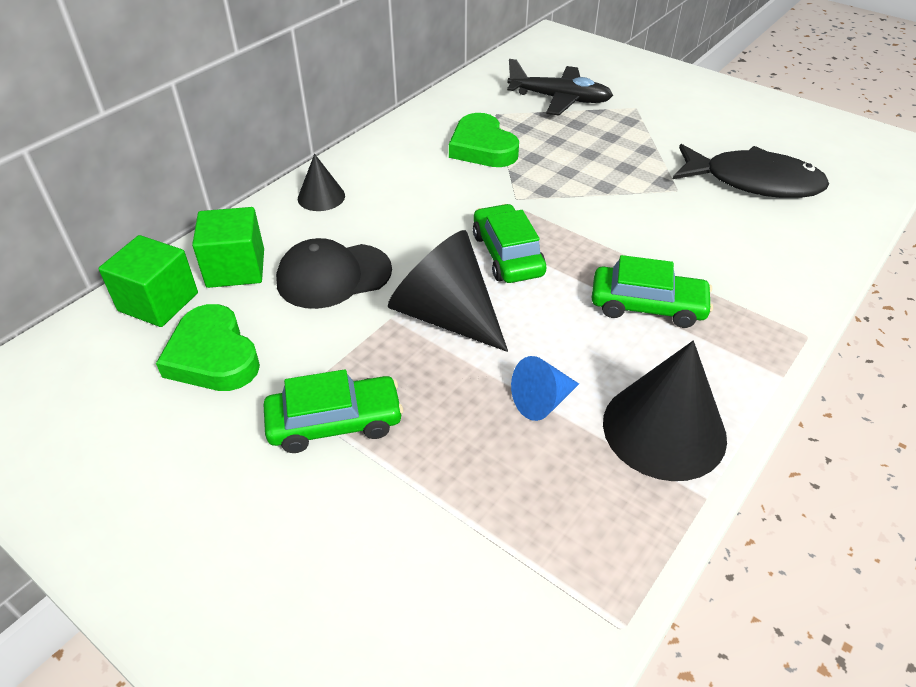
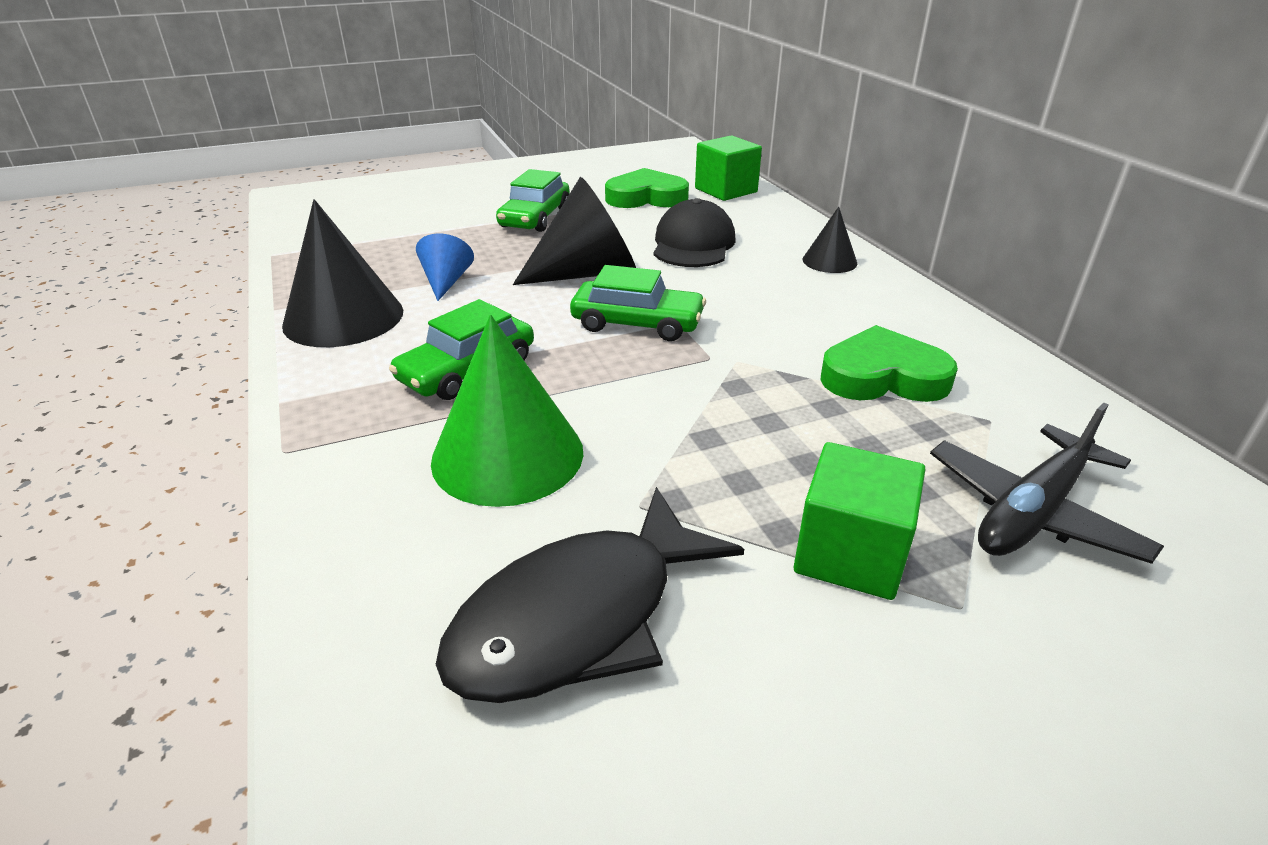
camera: 120 degrees right, 10 degrees down
(236, 268) = (742, 215): green cube -> green cube (850, 554)
(698, 245) = (507, 455): none -> green cone

